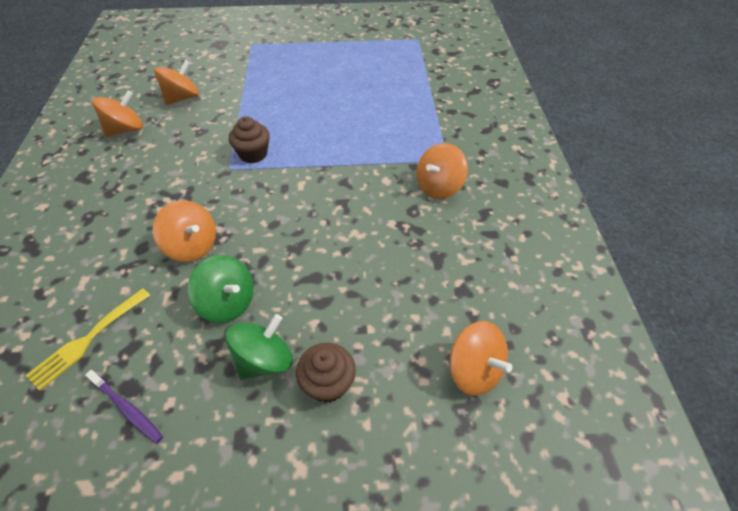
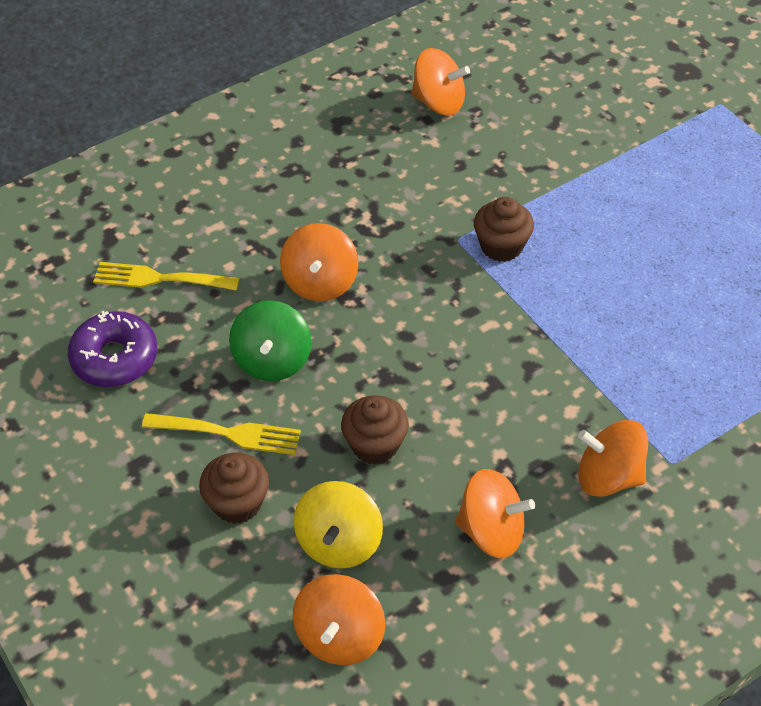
camera: 60 degrees right, 0 degrees up
(127, 409) = (115, 358): purple toothbrush -> purple donut
(182, 98) = (539, 112): orange spinning top -> orange spinning top (492, 531)
(264, 360) = (229, 433): green spinning top -> yellow fork
(341, 278) = (375, 445): none -> brown cupcake
(401, 335) = (339, 542): none -> yellow spinning top

